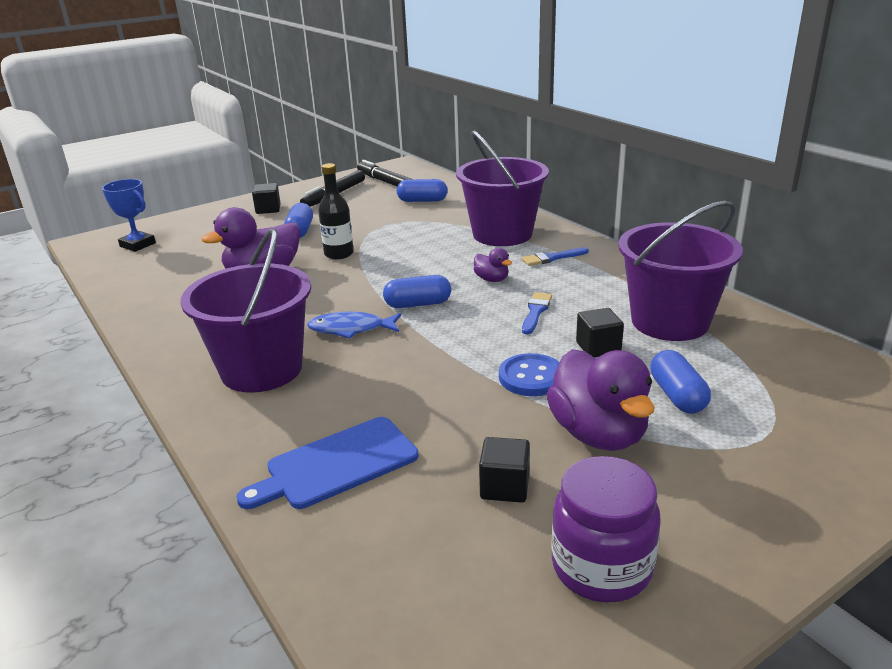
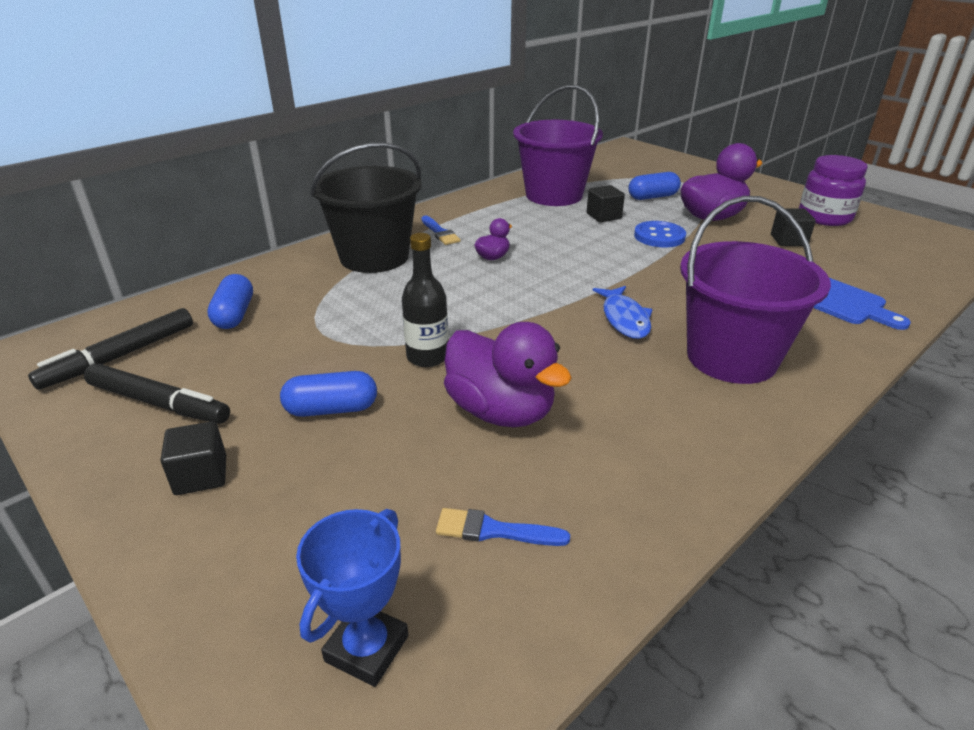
camera: 100 degrees left, 5 degrees up
(418, 304) = (557, 289): blue capsule -> none
(502, 234) = (374, 257): purple bucket -> black bucket
(536, 311) = (554, 237): blue brush -> blue brush (494, 530)

